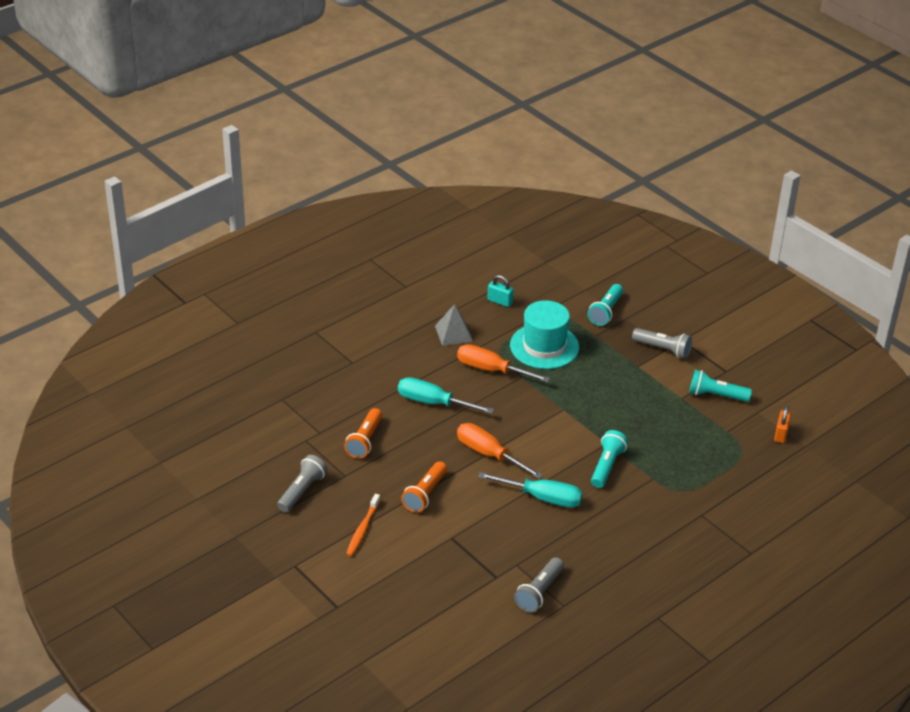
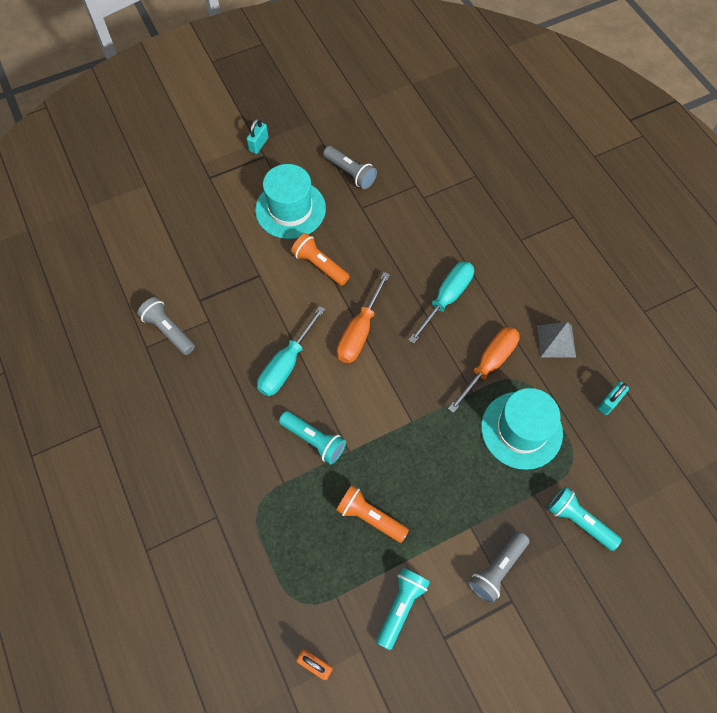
camera: 105 degrees right, 25 degrees up
(279, 574) = (258, 144): none -> turquoise padlock
(362, 529) = (290, 209): orange toothbrush -> turquoise hat
(365, 441) = (403, 230): orange flashlight -> orange flashlight (370, 517)
(489, 454) = (359, 331): orange screwdriver -> orange screwdriver turned 150 degrees clockwise

